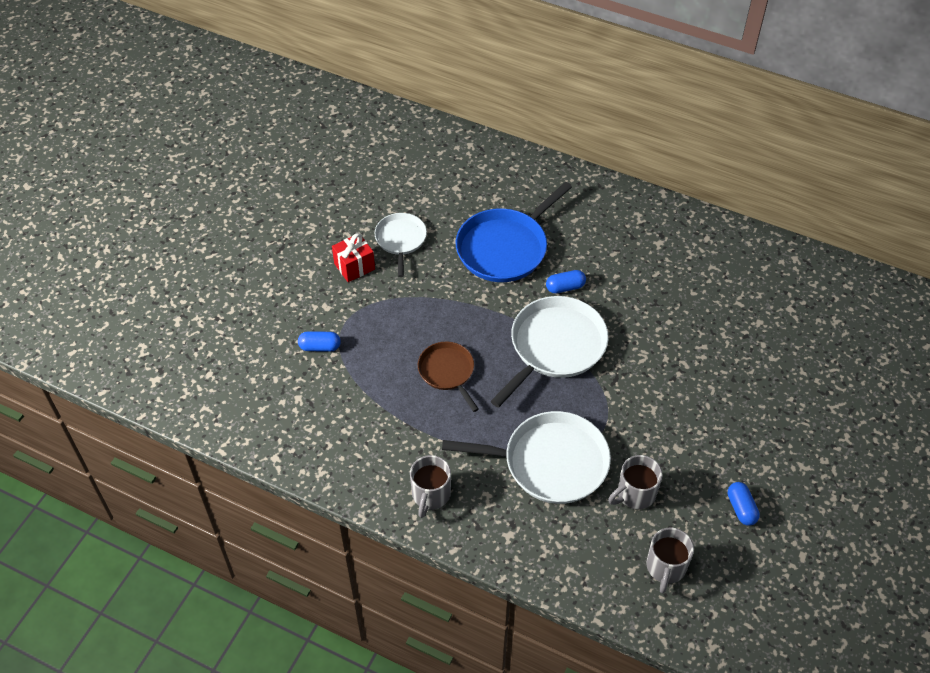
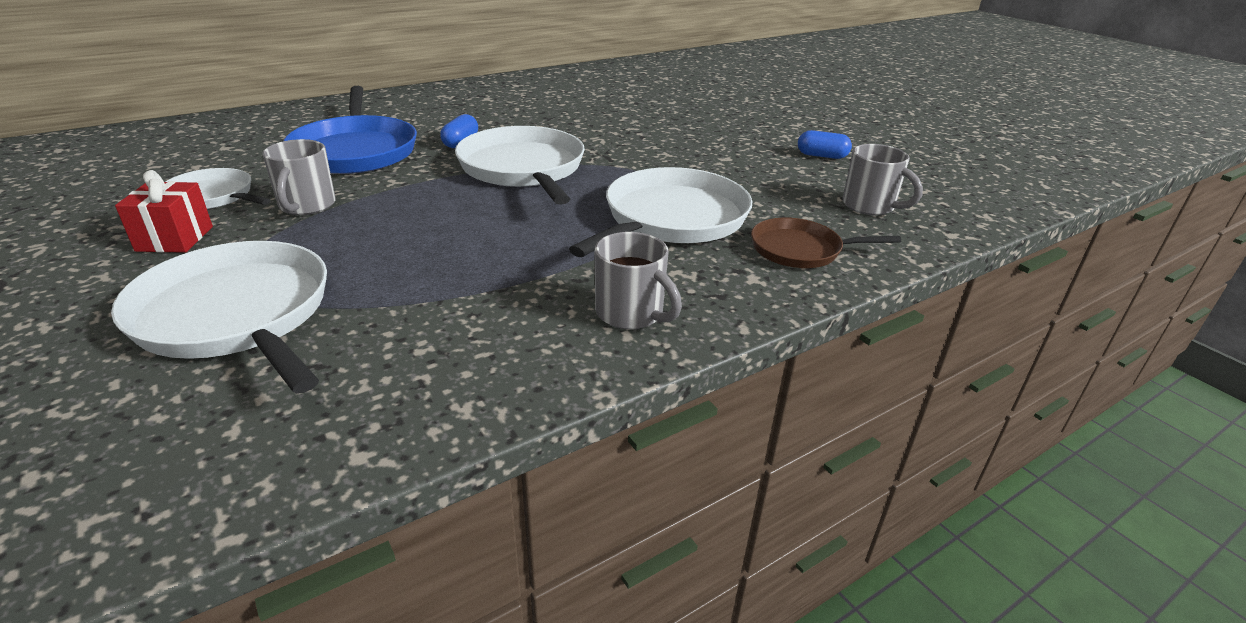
camera: 60 degrees left, 20 degrees down
(320, 347) = (237, 316): blue capsule -> white pan
(447, 372) = (455, 234): brown pan -> brown pan (800, 250)
(634, 494) = (761, 191): grey mug -> grey mug (306, 206)

